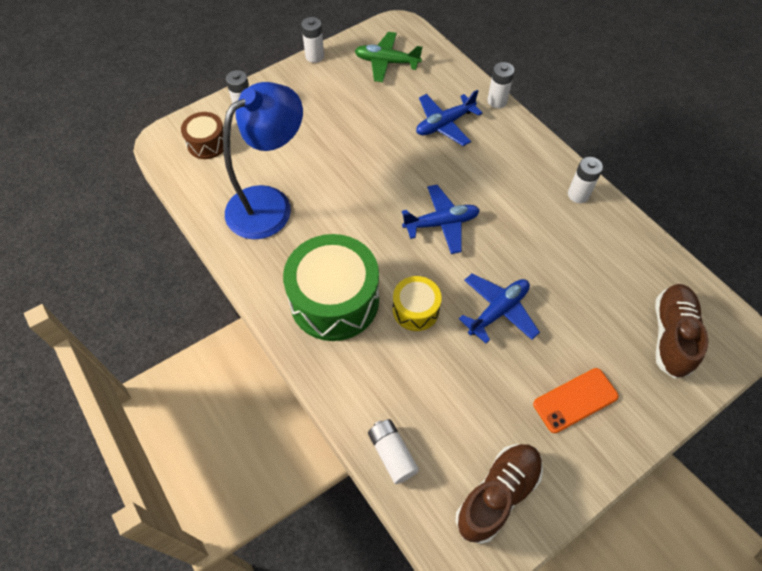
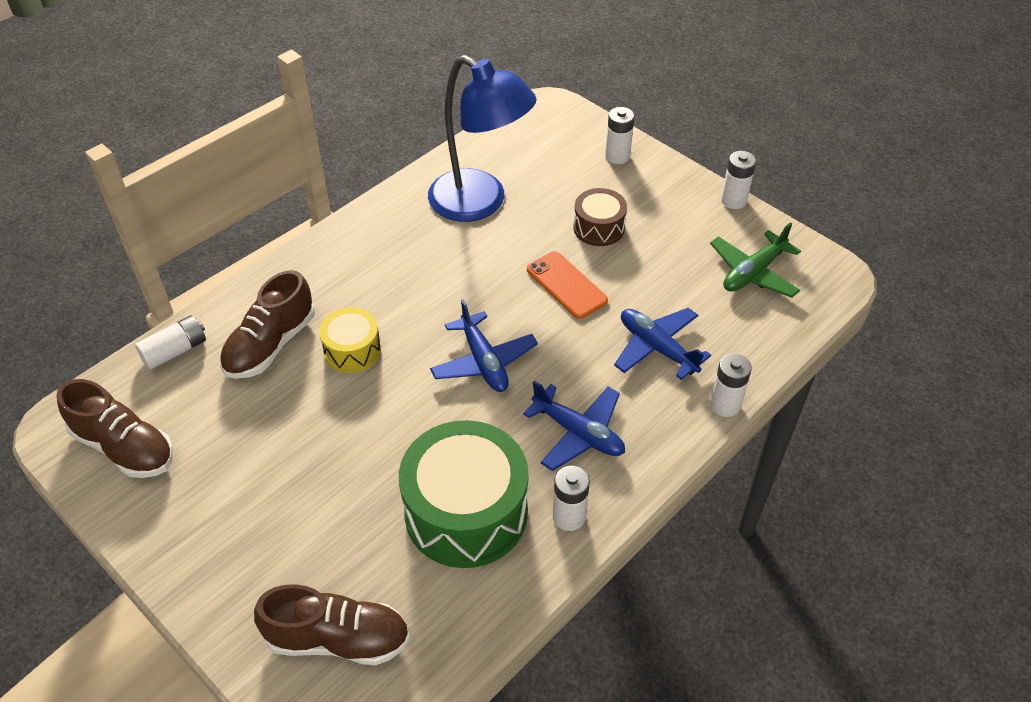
camera: 80 degrees right, 10 degrees down
(207, 143) = (555, 138): brown drum -> brown drum (599, 228)
(334, 300) = (358, 277): green drum -> green drum (466, 512)
(387, 62) = (753, 272): green plane -> green plane turned 135 degrees counterclockwise
(399, 372) = (270, 345): none -> brown shoe
(498, 311) = (358, 431): blue plane -> blue plane (578, 433)
(575, 400) = (237, 520): orange phone -> orange phone (566, 285)

